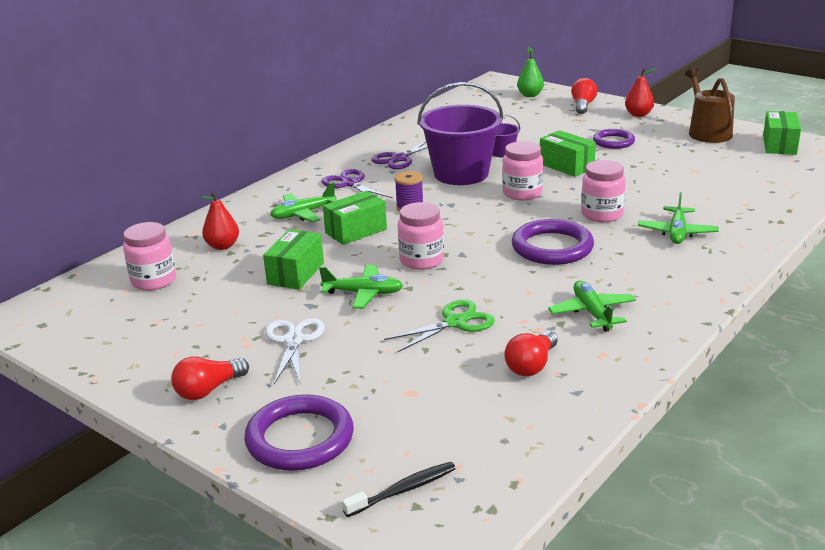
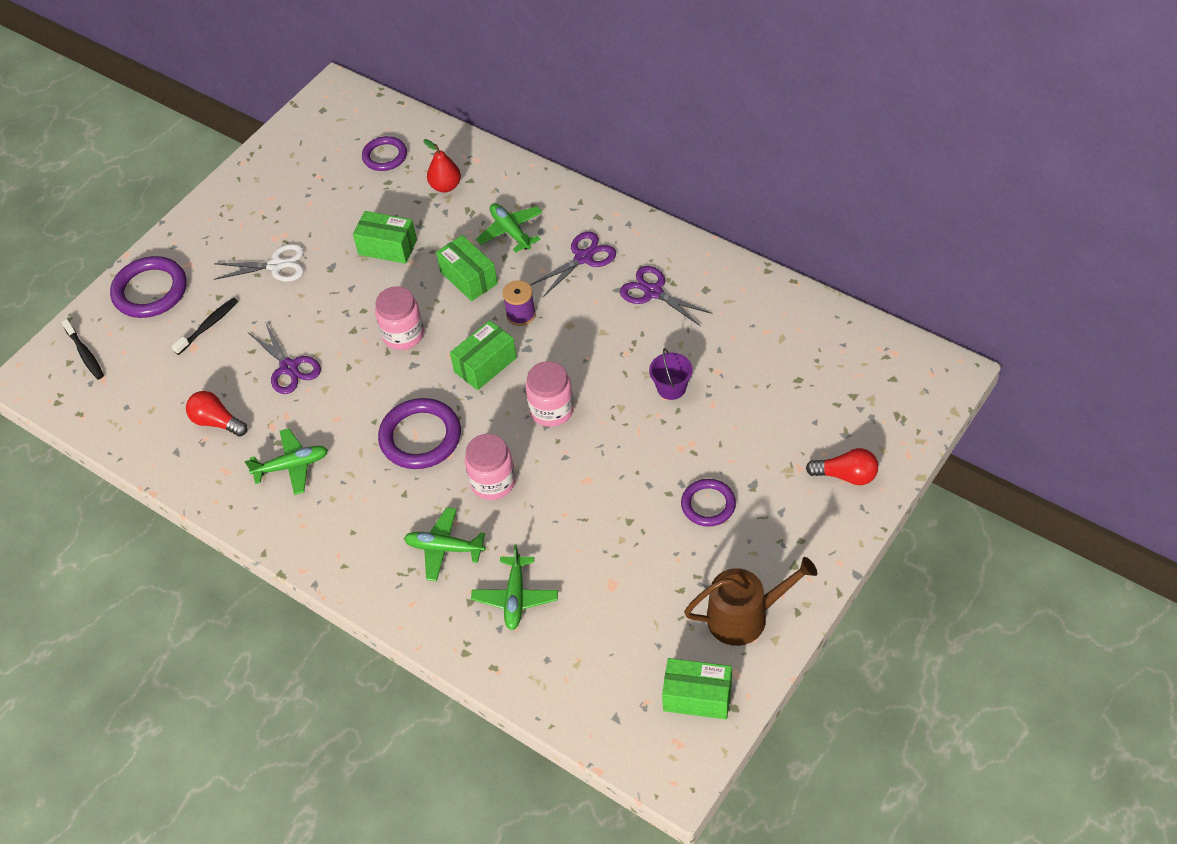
camera: 90 degrees right, 25 degrees up
(153, 281) = (385, 156): pink jar -> purple ring
(208, 390) = (217, 229): red light bulb -> none
(363, 293) = (346, 299): green plane -> green plane (515, 597)
(377, 383) = (208, 326): none -> black toothbrush
(455, 322) = (289, 367): green scissors -> purple scissors
(461, 174) = (608, 352): purple bucket -> none
(530, 95) = (887, 414): green pear -> none
(566, 166) = (629, 452): green box -> green box (485, 365)
(638, 115) = (811, 540): red pear -> none

